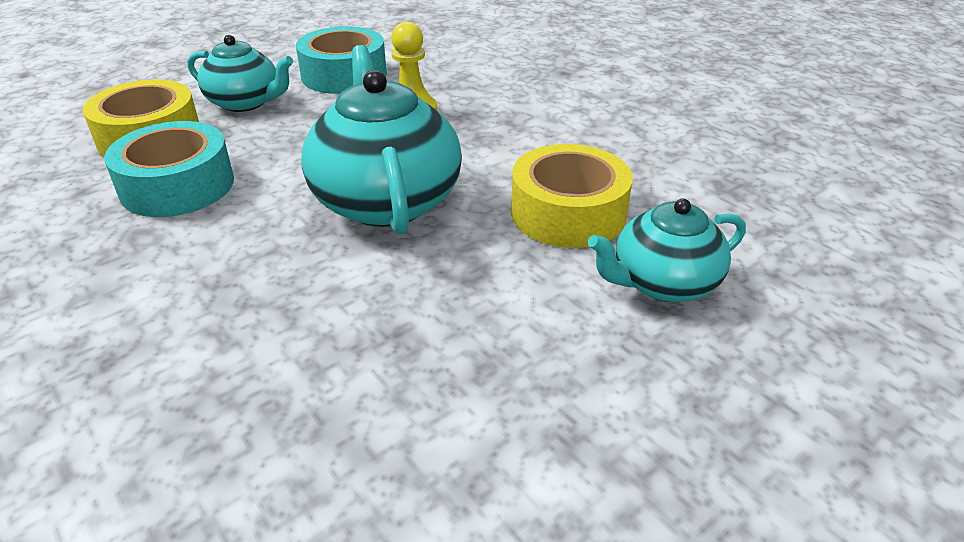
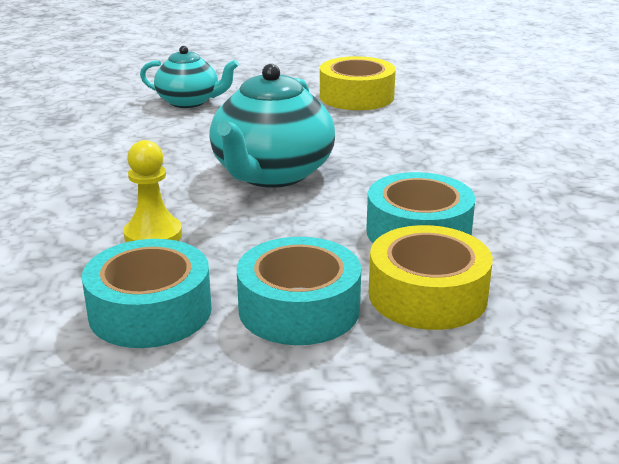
camera: 145 degrees left, 10 degrees down
(245, 102) = (299, 308): turquoise teapot -> turquoise tape
(568, 213) = (176, 135): yellow tape -> yellow tape (356, 96)

